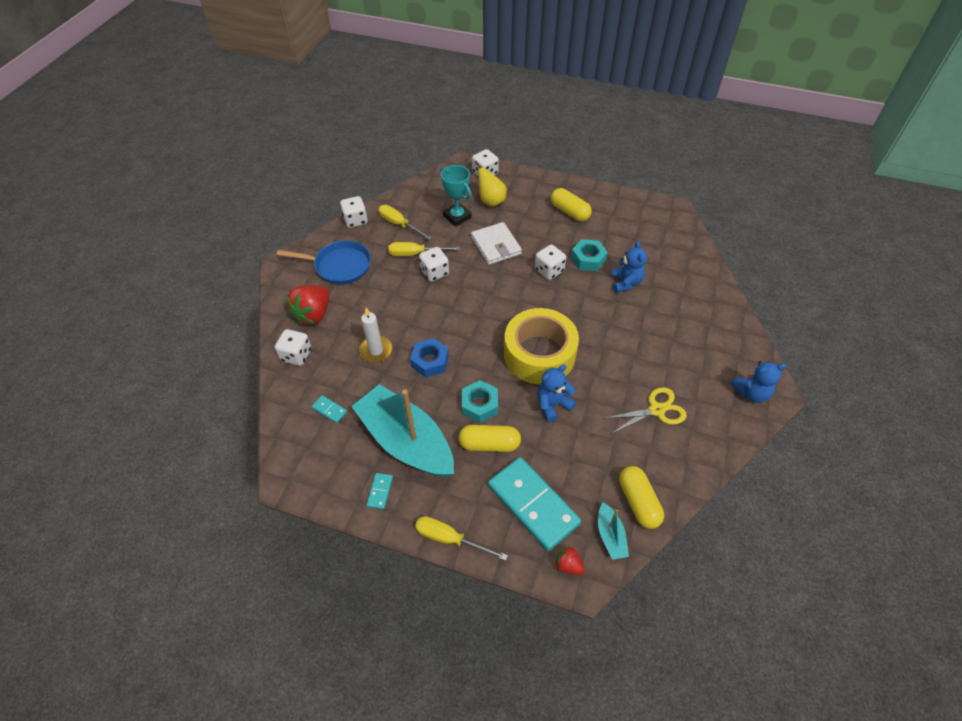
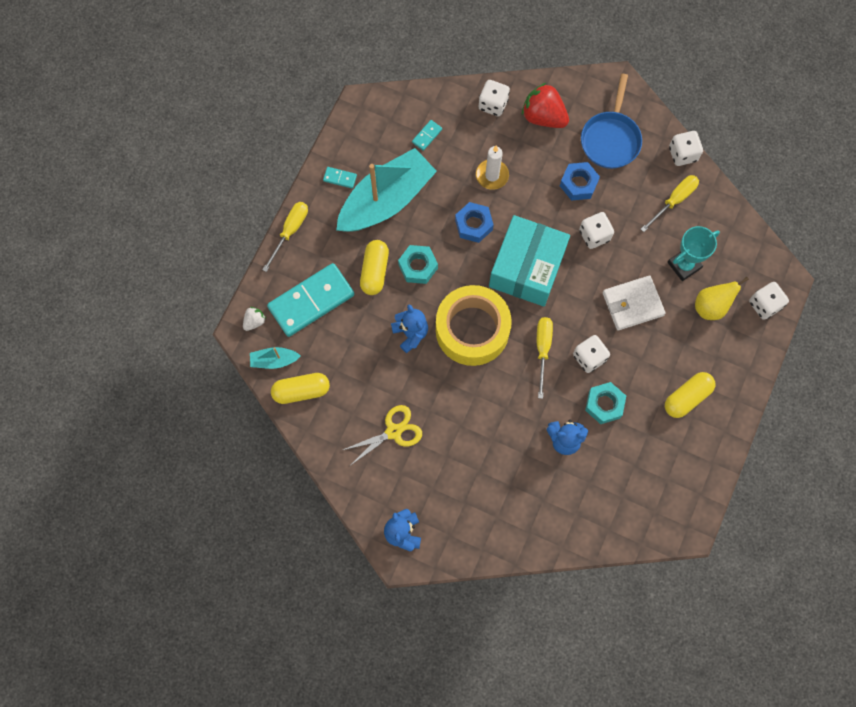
camera: 95 degrees right, 20 degrees up
(384, 286) = (578, 184): none -> blue nut
(415, 254) = (625, 216): yellow screwdriver -> yellow screwdriver (542, 349)
(471, 317) = (527, 268): none -> turquoise box
(568, 565) = (254, 321): red strawberry -> white strawberry
(656, 410) = (394, 431): yellow scissors -> yellow scissors turned 105 degrees counterclockwise

